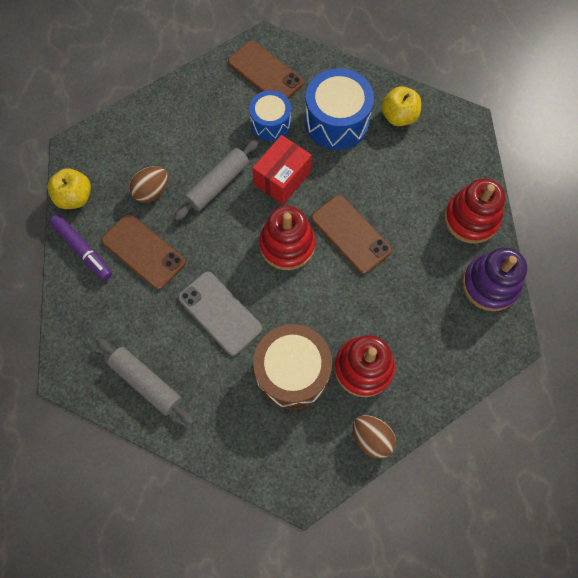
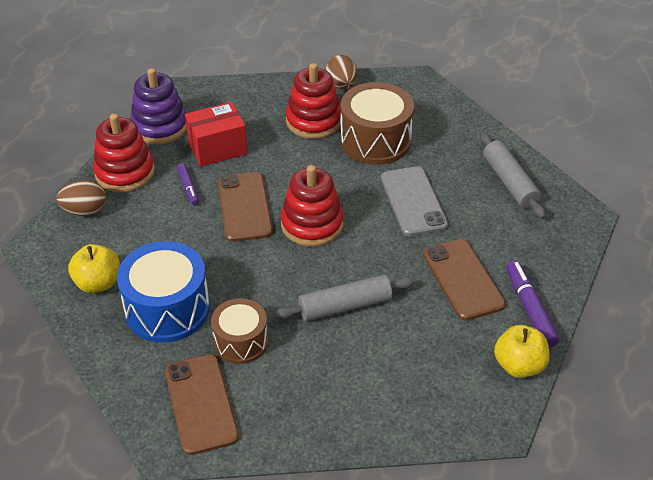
camera: 150 degrees left, 25 degrees down
(152, 191) = (424, 332): brown egg -> brown egg (85, 211)
(270, 123) = (241, 341): blue drum -> brown drum
(282, 179) = (272, 281): red box -> red box (217, 148)
(409, 230) = (188, 187): none -> purple marker

